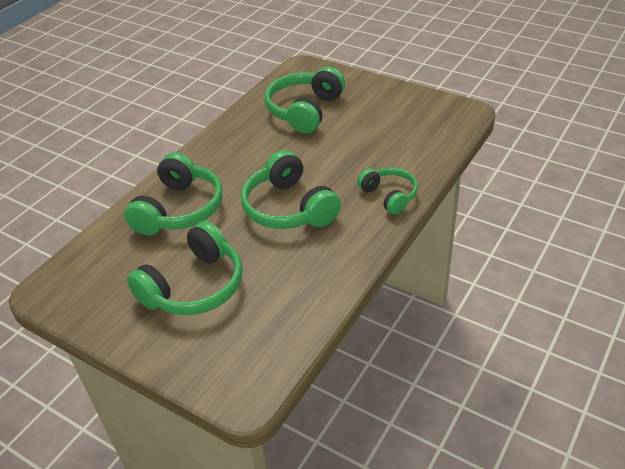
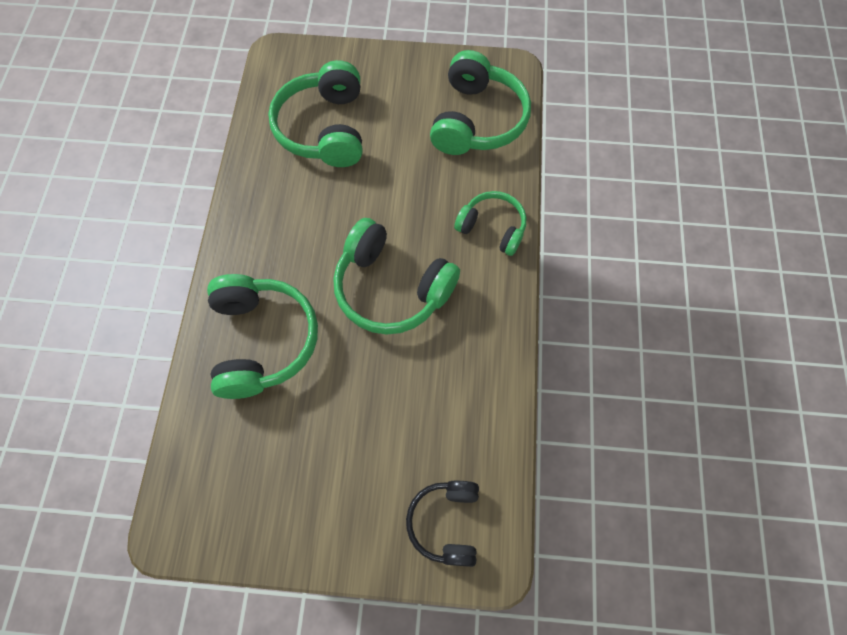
camera: 30 degrees left, 25 degrees up
(194, 286) = (350, 445): green headphones -> green headphones (477, 120)
(228, 358) = (446, 522): none -> black headphones

